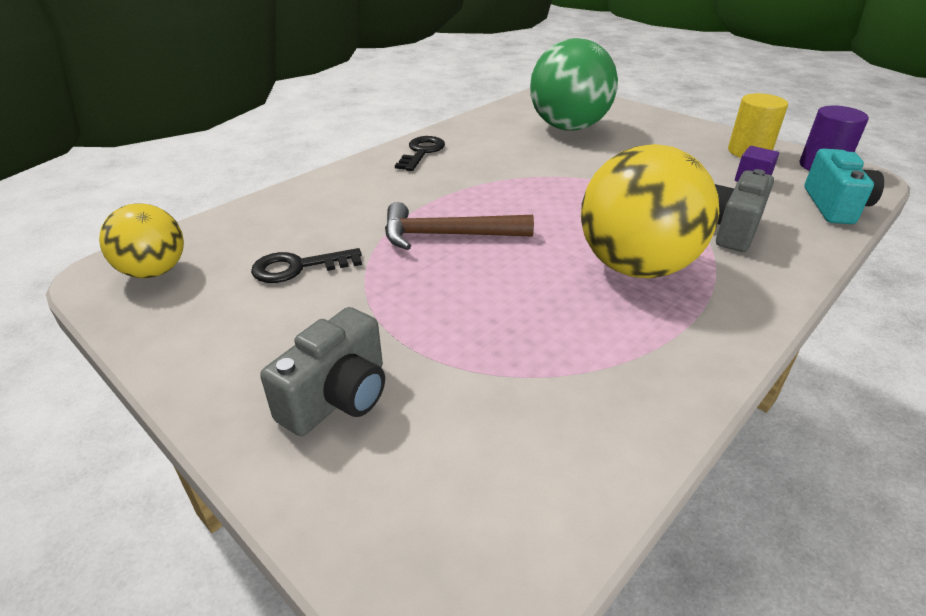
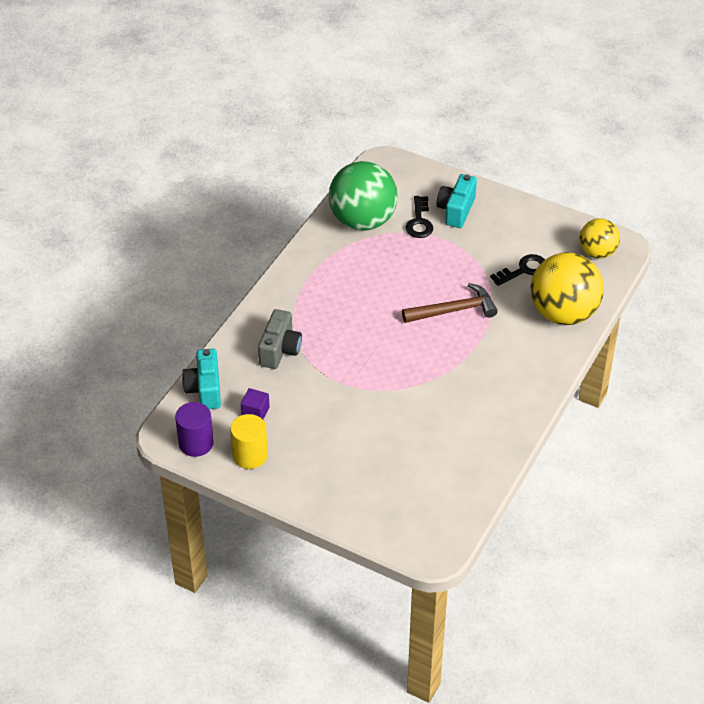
camera: 165 degrees right, 10 degrees up
(338, 397) = (456, 210): grey camera -> turquoise camera
(422, 152) = (517, 399): black key -> black key (419, 222)
(568, 127) = (407, 468): green ball -> green ball (363, 221)
(636, 267) = (338, 306): yellow ball -> yellow ball (563, 313)

